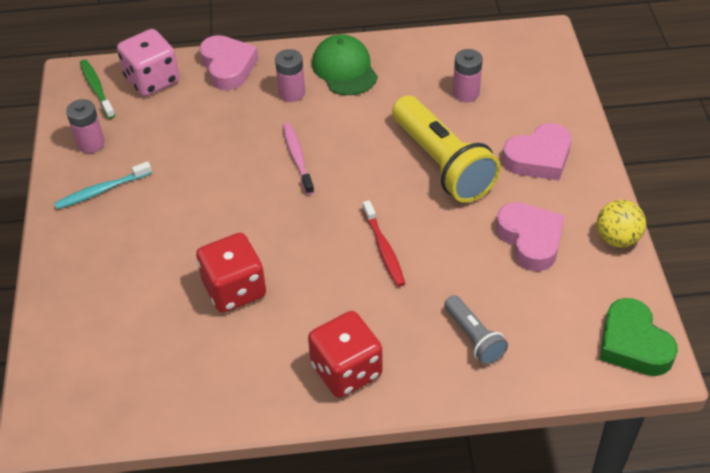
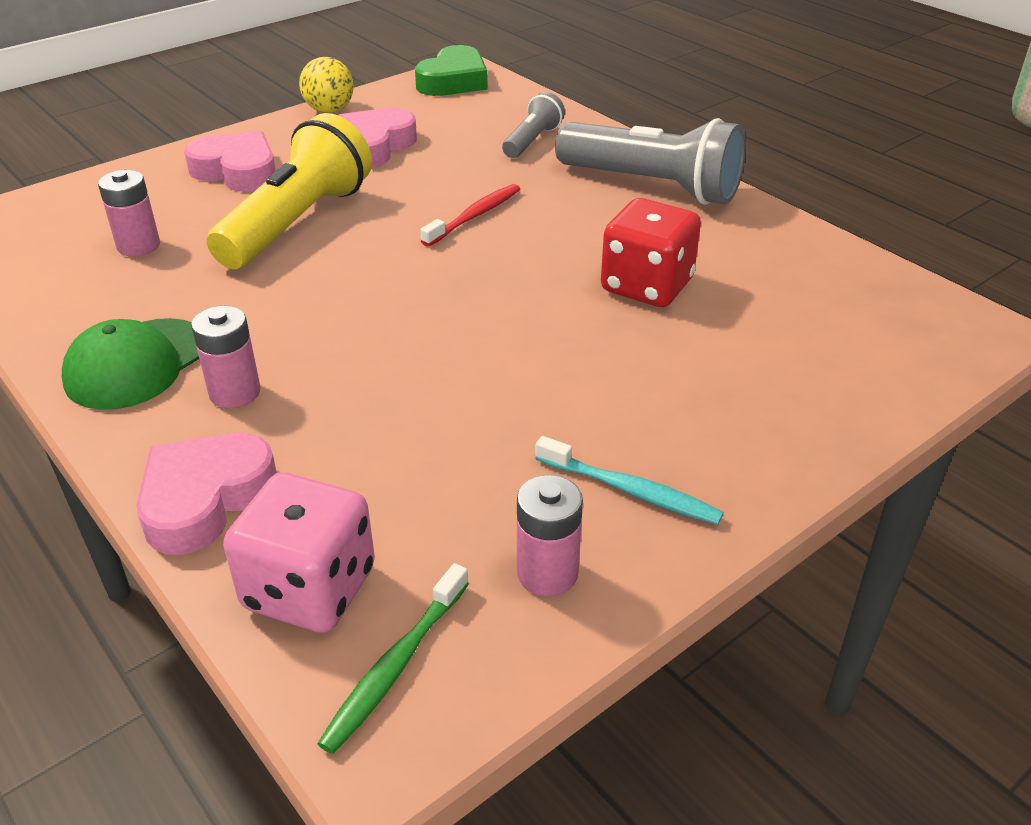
camera: 125 degrees left, 10 degrees down
(297, 158) = (380, 329): pink toothbrush -> none
(346, 370) = (652, 186): red dice -> grey flashlight

